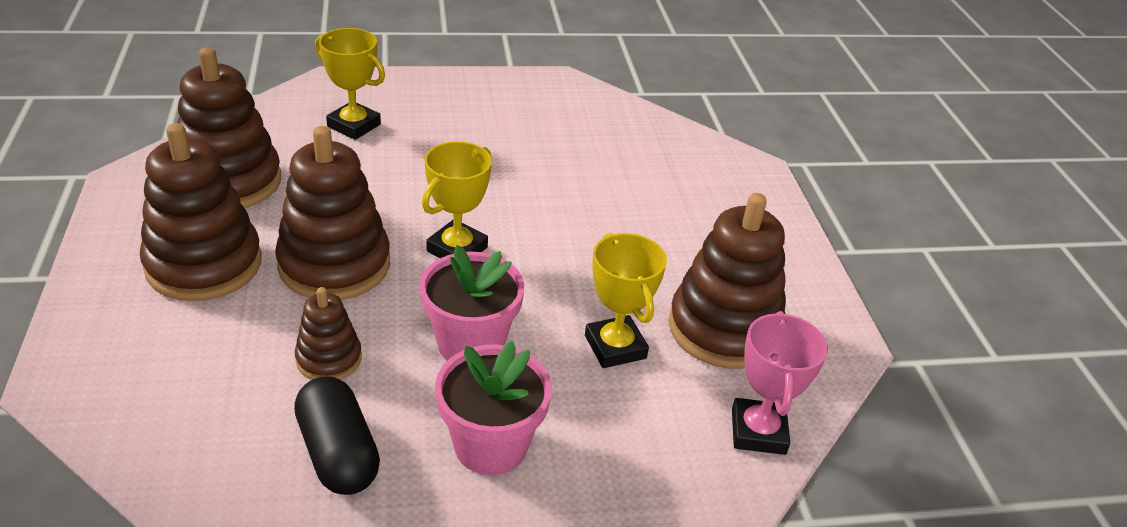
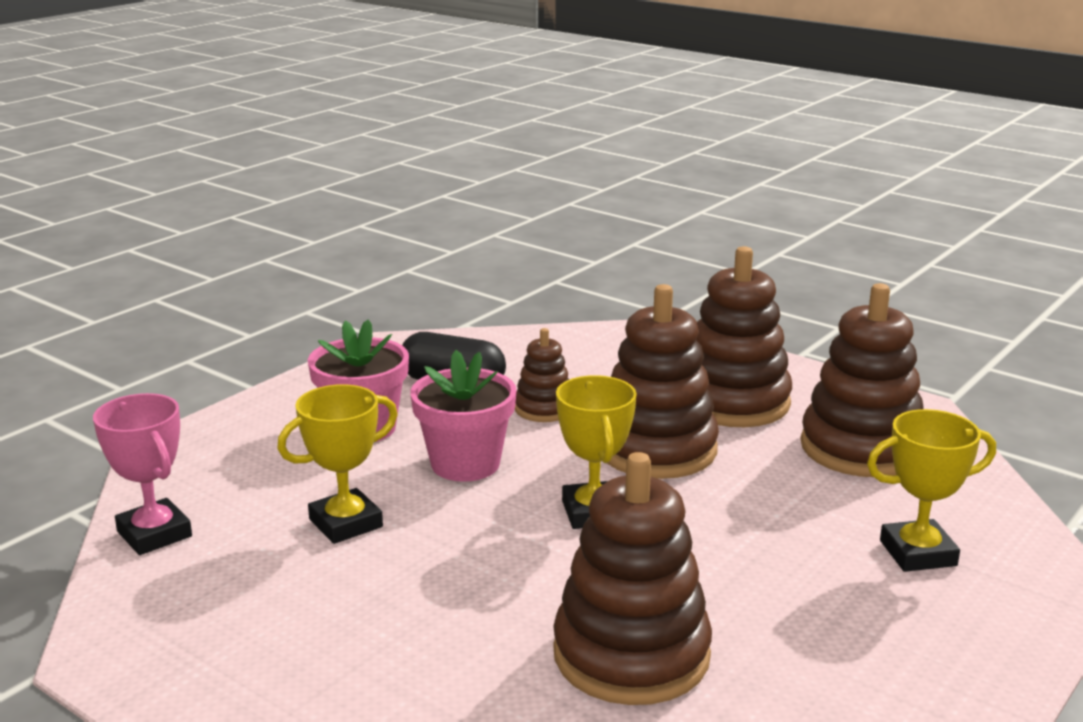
camera: 140 degrees right, 15 degrees down
(615, 347) = (346, 523): yellow trophy -> yellow trophy turned 60 degrees counterclockwise
(724, 329) = (255, 594): brown stacking toy -> brown stacking toy (631, 655)

